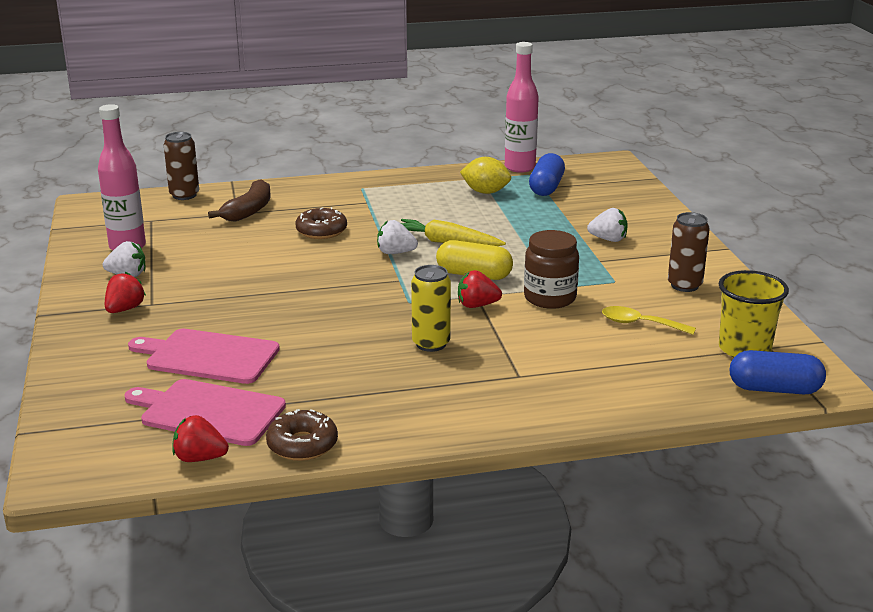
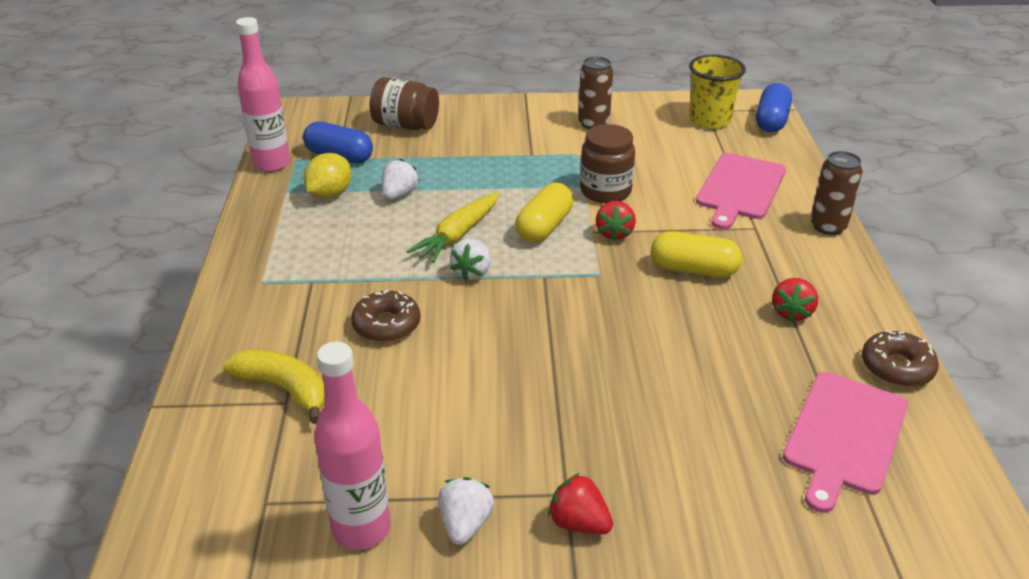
camera: 80 degrees left, 10 degrees up
(184, 195) = (181, 461): brown can -> brown can (828, 226)
(200, 458) = (937, 443): red strawberry -> red strawberry (791, 312)
(208, 356) = (717, 435): pink cutting board -> pink cutting board (740, 188)
(249, 210) = (284, 389): brown banana -> yellow banana
(431, 344) = (693, 269): yellow can -> yellow capsule
(608, 239) = (486, 143): white strawberry -> white strawberry (399, 194)
(617, 204) = (405, 125): none -> brown jar
(640, 324) = (663, 155): yellow spoon -> none

